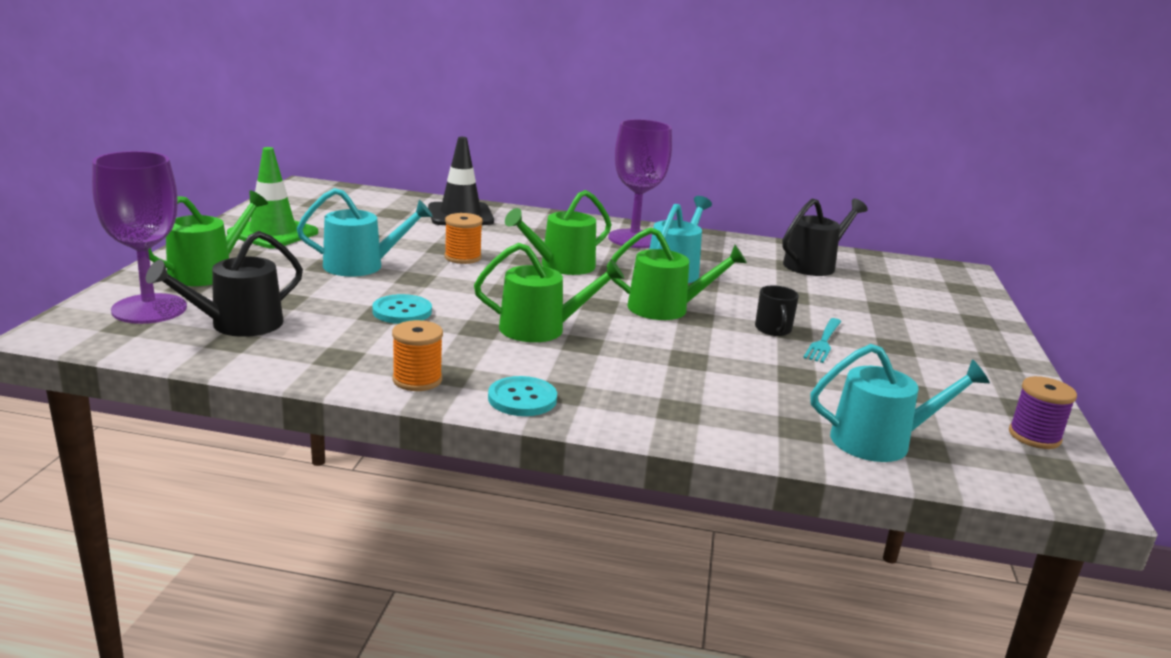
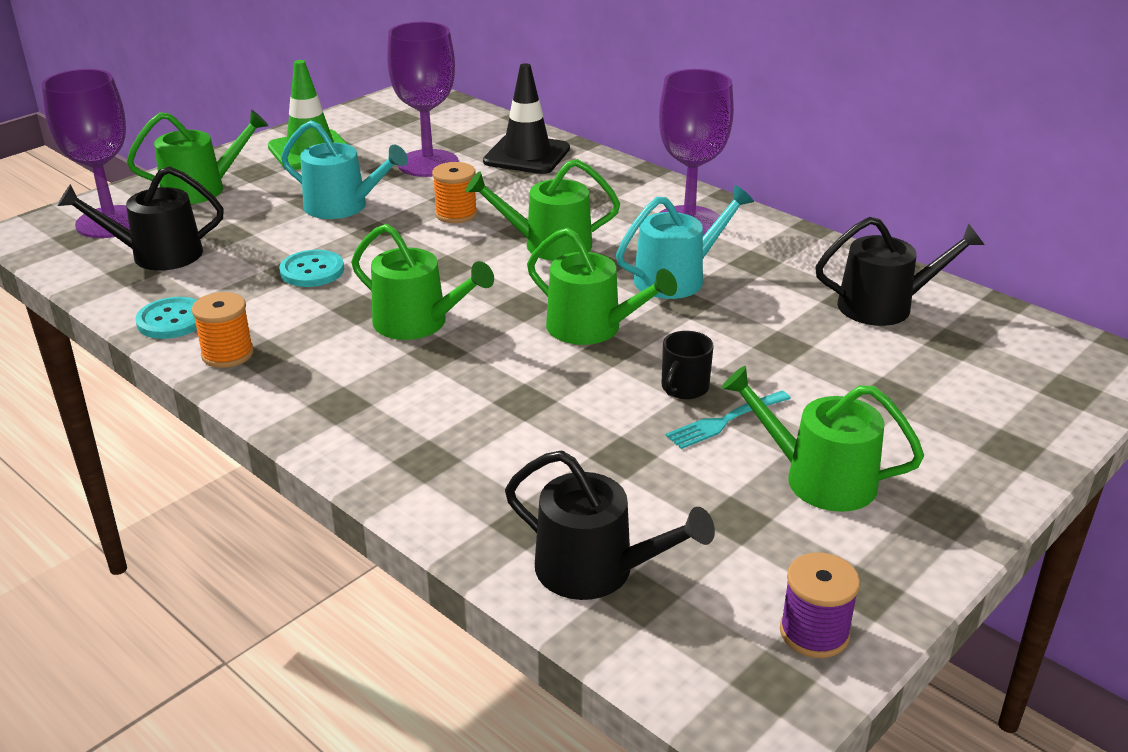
camera: 35 degrees right, 10 degrees up
(390, 229) = (428, 163): none -> purple goblet
(522, 399) = (292, 401): turquoise button -> turquoise button (172, 320)
(880, 441) = (595, 570): turquoise watering can -> black watering can
(917, 359) = (819, 478): none -> green watering can

